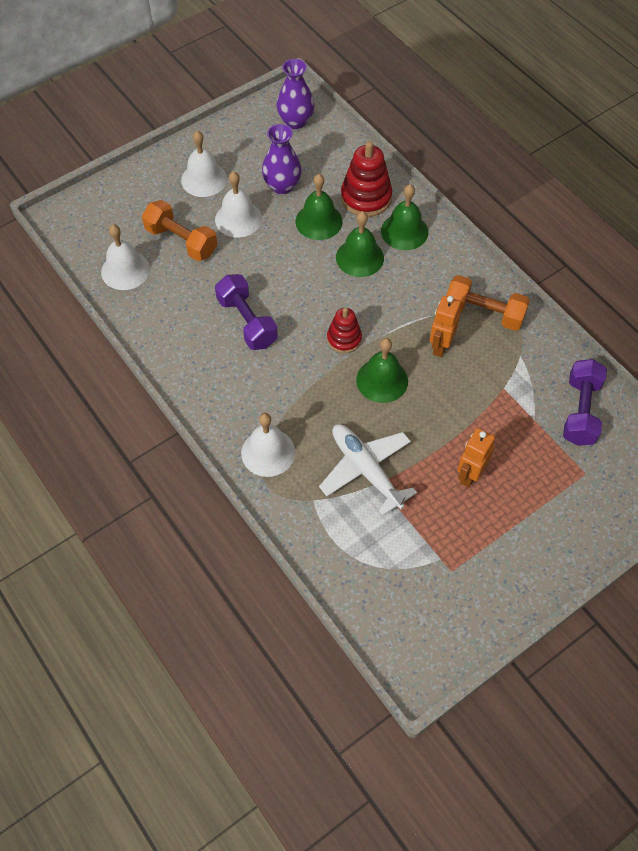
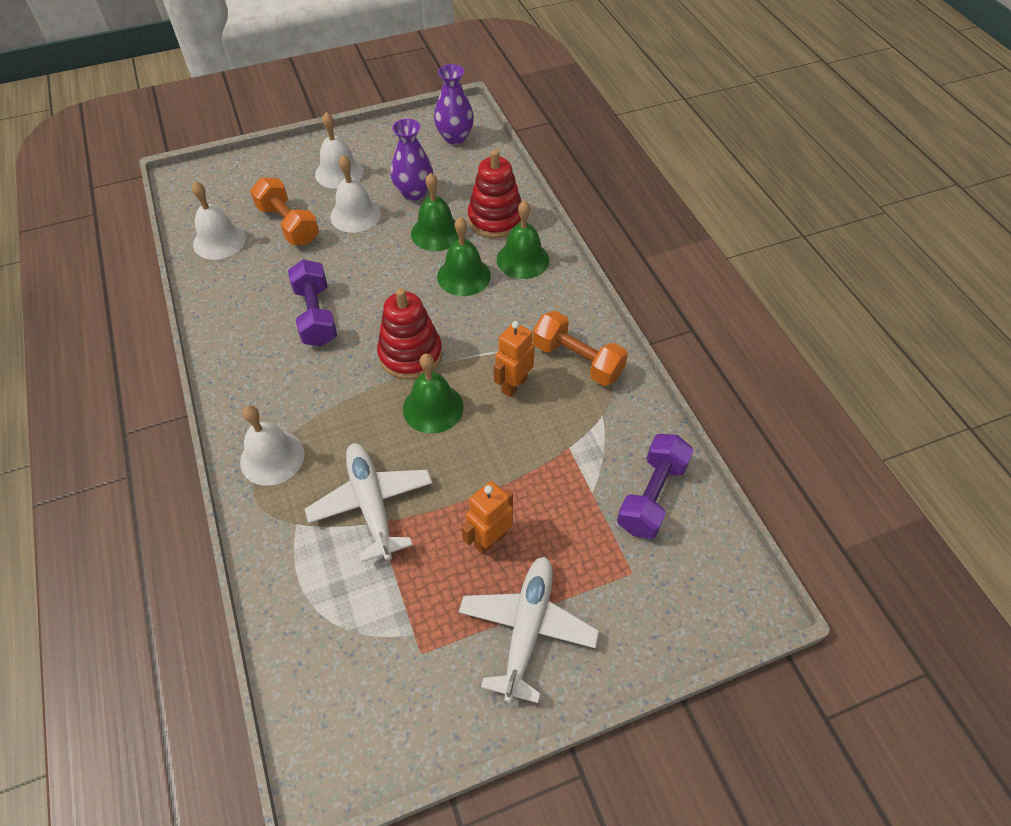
camera: 15 degrees right, 5 degrees down
(344, 339) = (410, 354): red stacking toy -> red stacking toy, size x1.60
(523, 533) = (527, 629): none -> white plane

